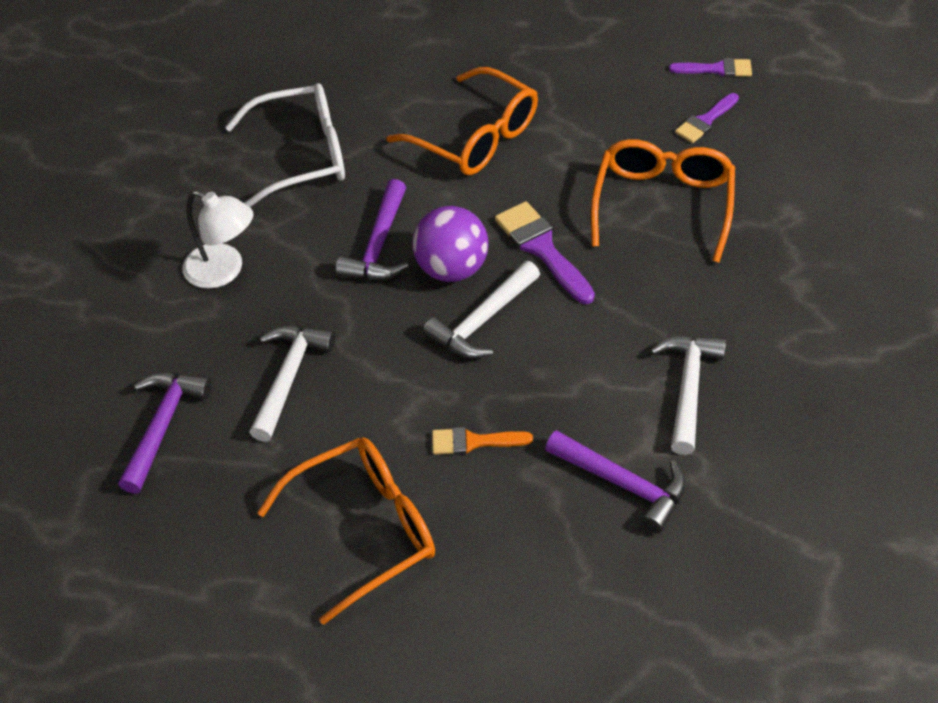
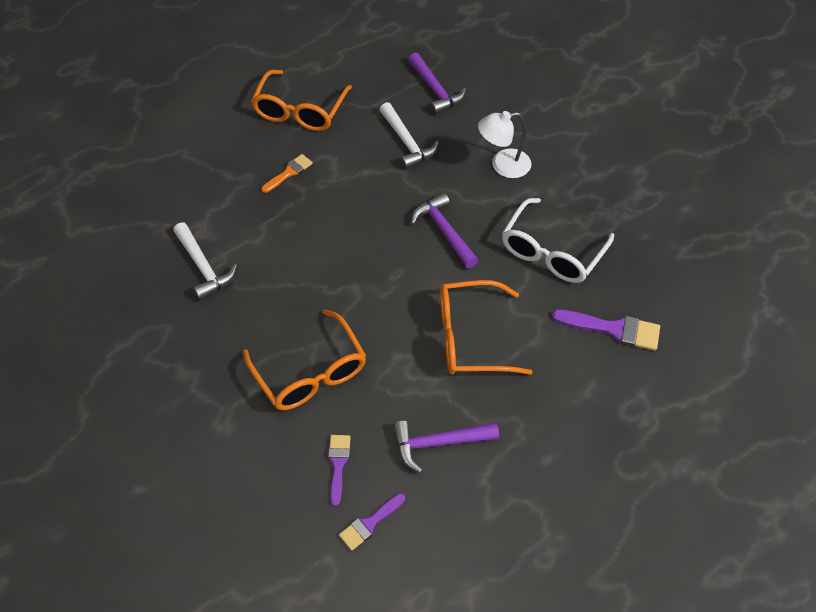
camera: 135 degrees right, 5 degrees up
(451, 268) = (391, 245): purple ball -> none
(482, 320) = (344, 229): white hammer -> none
(542, 249) = (354, 291): purple brush -> purple brush (613, 329)
(623, 484) = (199, 200): purple hammer -> purple hammer (438, 443)

